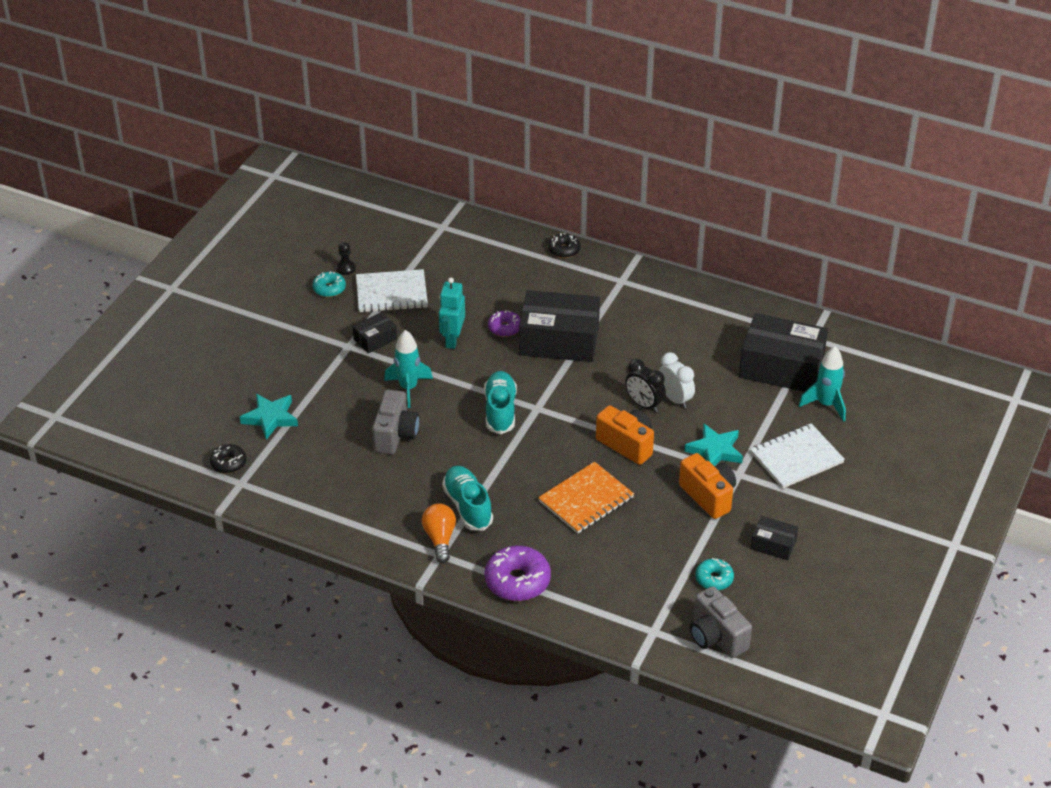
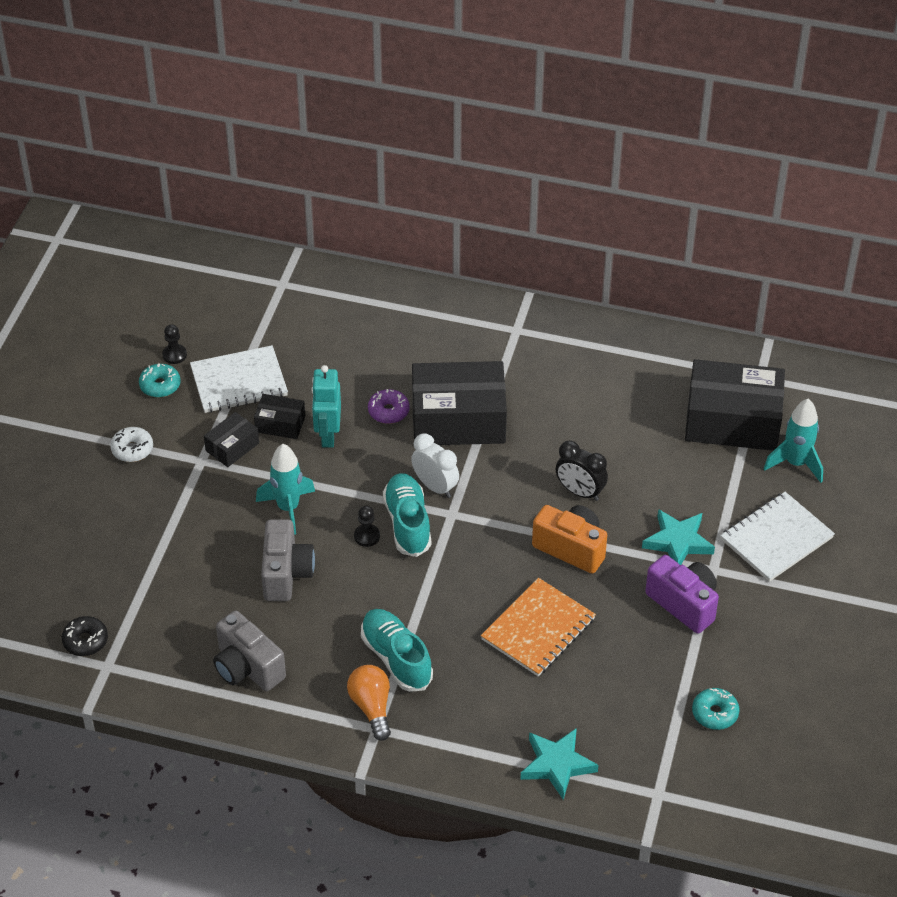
camera: 10 degrees left, 5 degrees up
(270, 418) = (125, 572): turquoise star -> turquoise star (557, 765)
(297, 332) = (132, 449): none -> white donut
(465, 416) = (367, 536): none -> black pawn
(517, 581) = (479, 751): purple donut -> none
(564, 250) = (437, 297): black donut -> none
(675, 399) = (615, 480): white clock -> white clock (435, 486)
(708, 496) = (684, 604): orange camera -> purple camera
(716, 637) = (734, 790): grey camera -> grey camera (247, 668)
(773, 544) = (775, 657): black box -> black box (280, 424)

